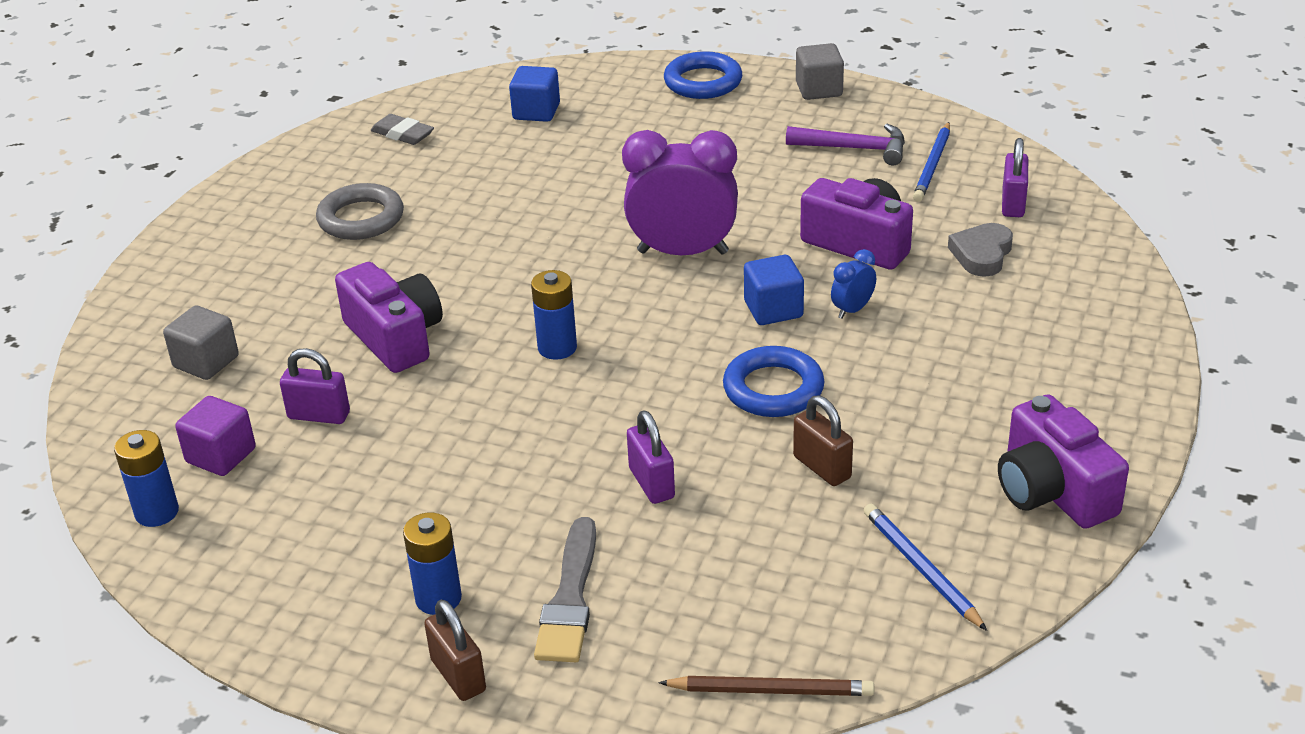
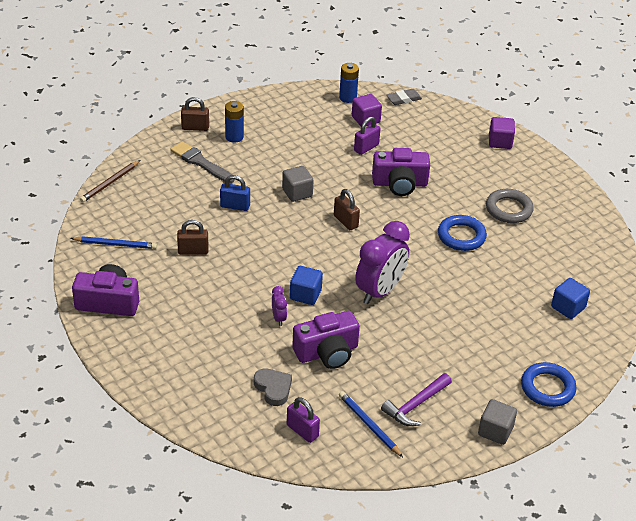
camera: 120 degrees right, 5 degrees up
(171, 287) = (500, 142): none -> purple cube
(206, 362) = (432, 134): grey cube -> grey cube (297, 193)
(402, 134) = (584, 252): grey eraser -> grey eraser (403, 99)
(557, 348) = (345, 221): blue battery -> brown padlock
(651, 483) = (235, 206): purple padlock -> blue padlock
(773, 389) = (252, 264): blue ring -> blue ring (461, 236)
(852, 310) = (278, 318): blue clock -> purple clock

